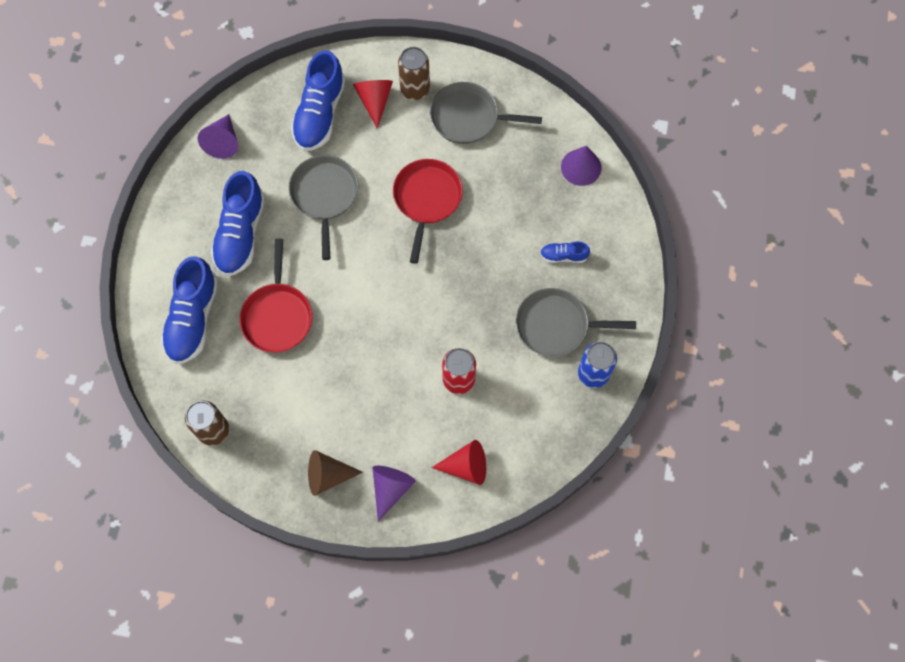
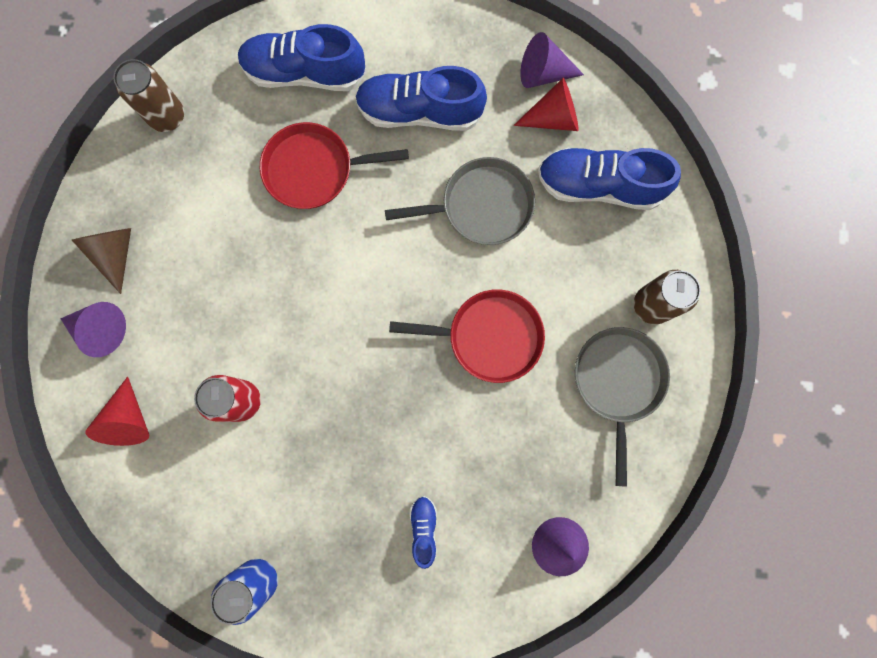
camera: 85 degrees right, 10 degrees up
(374, 101) = (626, 254): red cone -> red cone (553, 118)
(556, 325) = (322, 524): grey pan -> none

